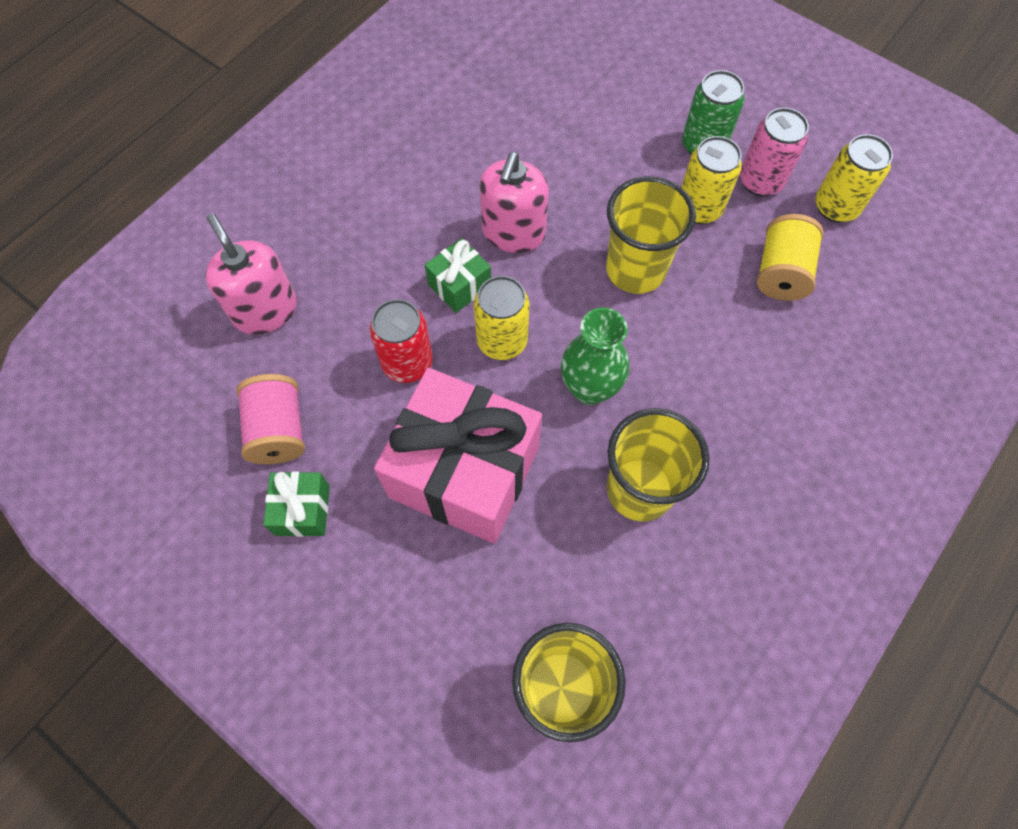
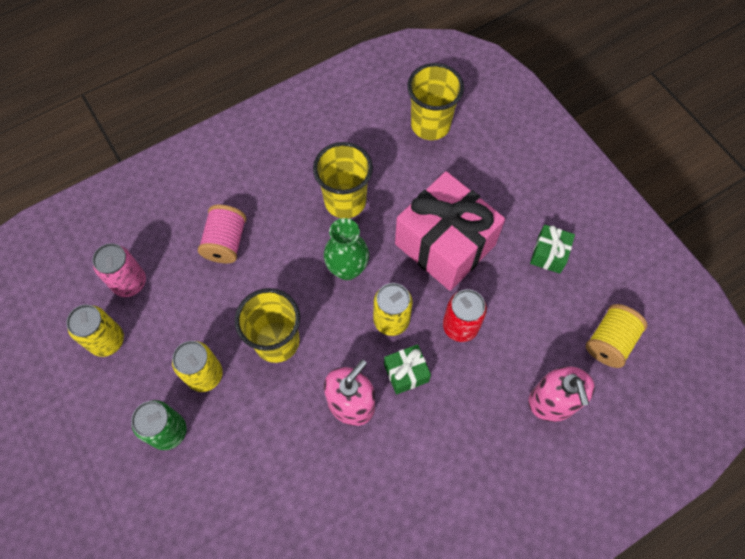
camera: 160 degrees left, 0 degrees up
(278, 430) = (556, 309): pink spool -> pink spool (226, 242)
(760, 181) = (146, 382): pink can -> pink can (130, 282)
(781, 272) = (179, 304): yellow spool -> yellow spool (610, 341)

